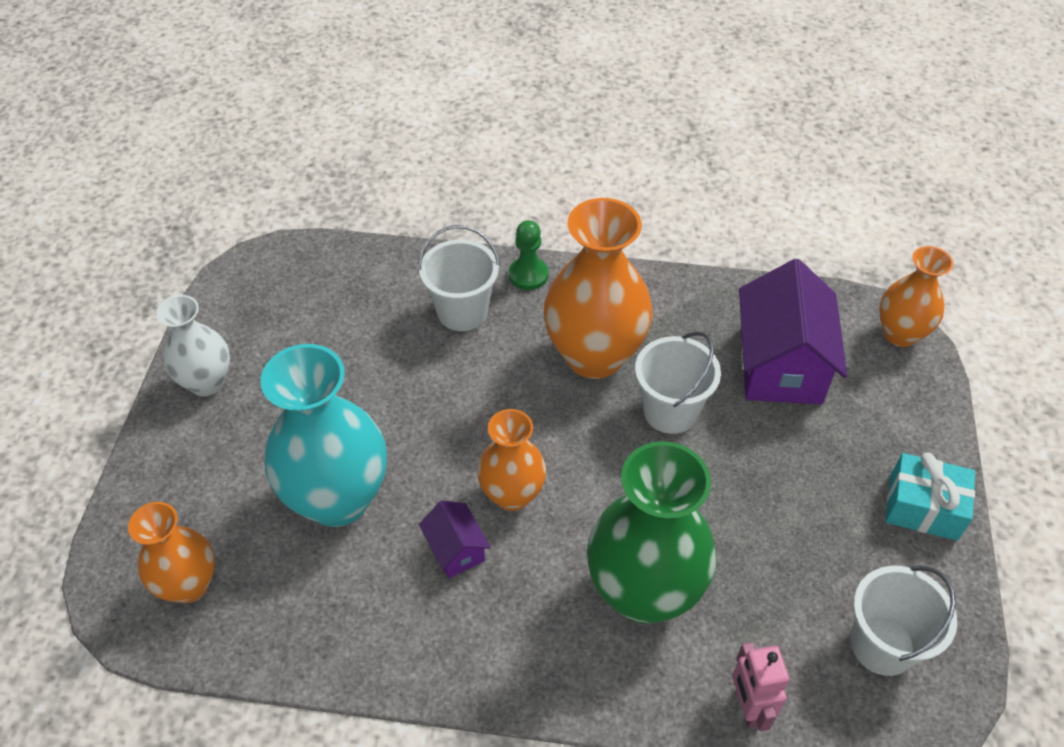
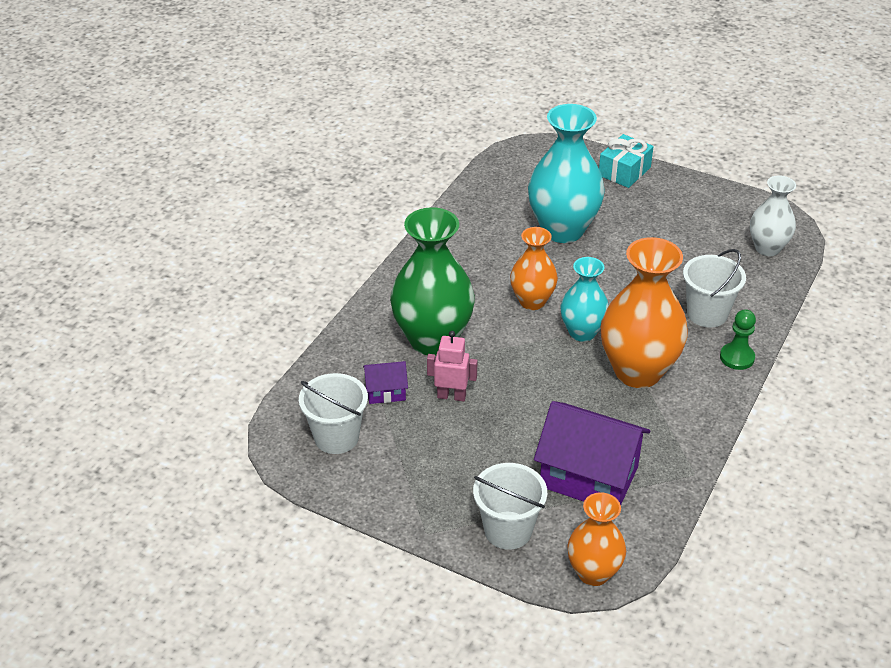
camera: 110 degrees right, 10 degrees down
(189, 585) = (529, 171): orange vase -> none
(207, 382) = (679, 191): white vase -> white vase (767, 248)
(456, 549) = (503, 269): purple house -> purple house (386, 392)
(550, 424) = (582, 332): none -> turquoise vase
(670, 411) = (569, 397): white bucket -> white bucket (508, 530)
(748, 707) = (336, 361): pink robot -> pink robot (451, 396)
(923, 507) = (422, 506): turquoise gift -> turquoise gift (624, 171)

